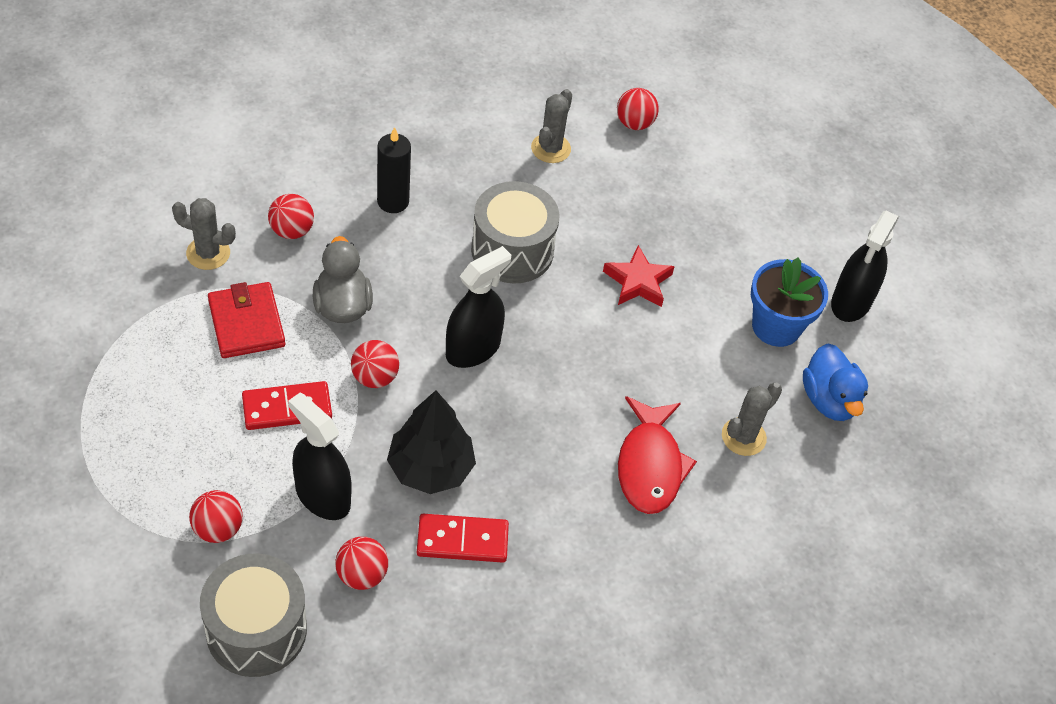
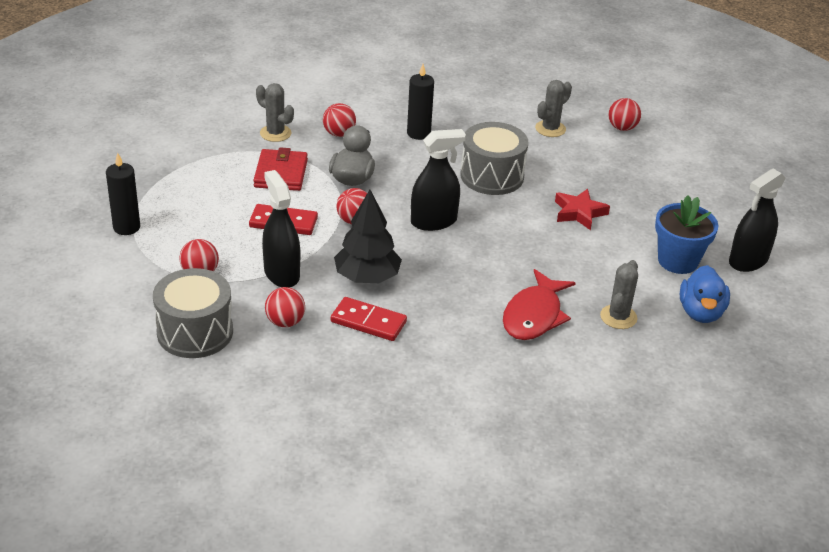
camera: 25 degrees right, 15 degrees down
(84, 480) = (126, 227): none -> black candle
(743, 437) = (618, 317): grey cactus -> grey cactus turned 45 degrees counterclockwise

